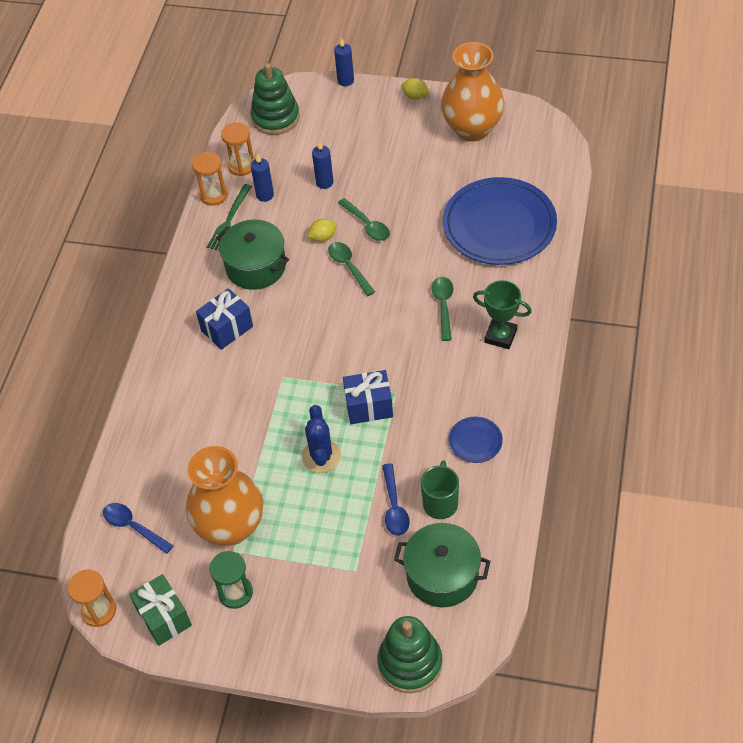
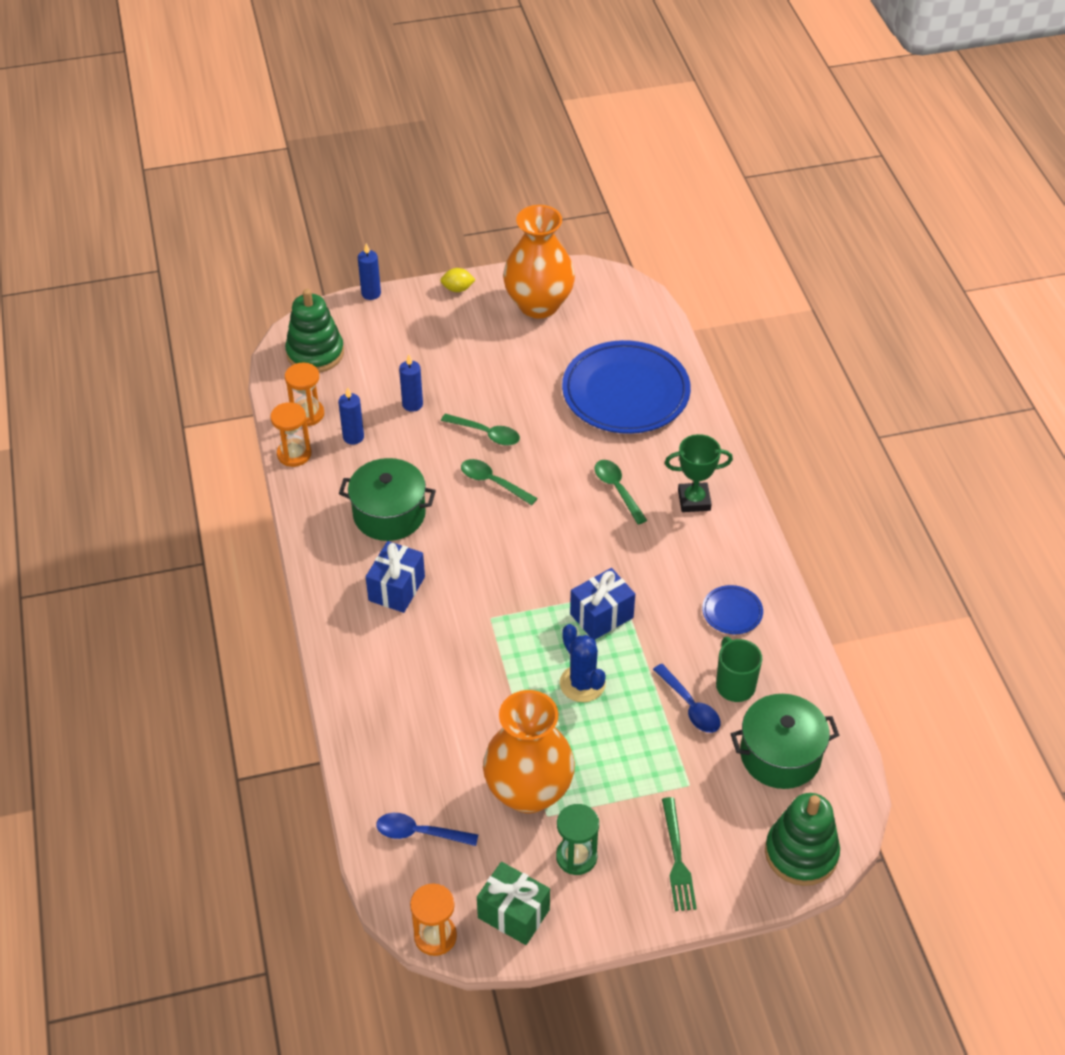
camera: 30 degrees left, 5 degrees down
(229, 220) = (328, 475): green fork -> green fork (677, 858)
(323, 237) = (445, 461): yellow lemon -> none

